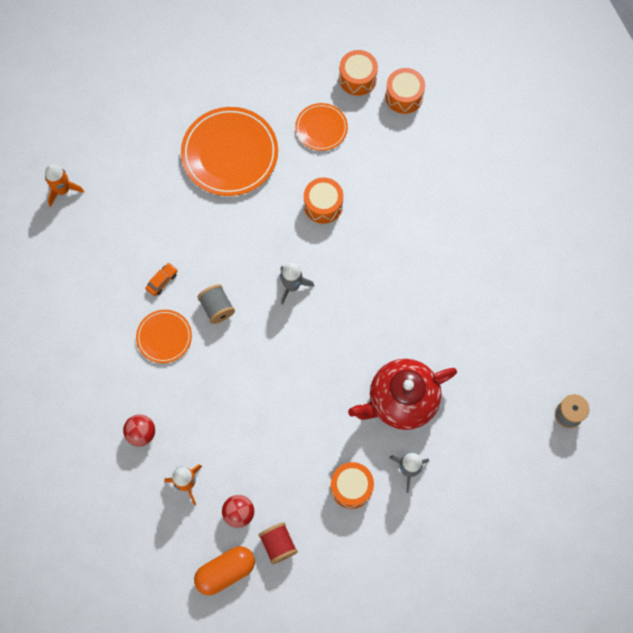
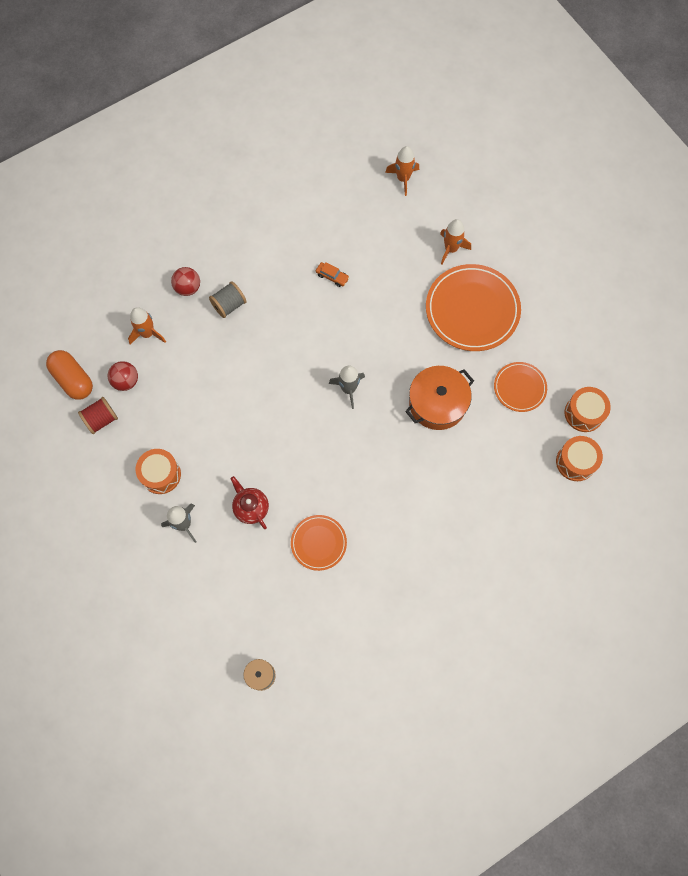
camera: 80 degrees right, 0 degrees up
(157, 160) = (451, 249): none -> orange rocket
(164, 337) = (279, 289): orange plate -> orange plate (318, 543)
(217, 308) = (314, 327): grey spool -> grey spool (229, 305)
(323, 205) = (437, 403): orange drum -> orange pot
(401, 400) = (251, 507): red teapot -> red teapot, size x0.52

